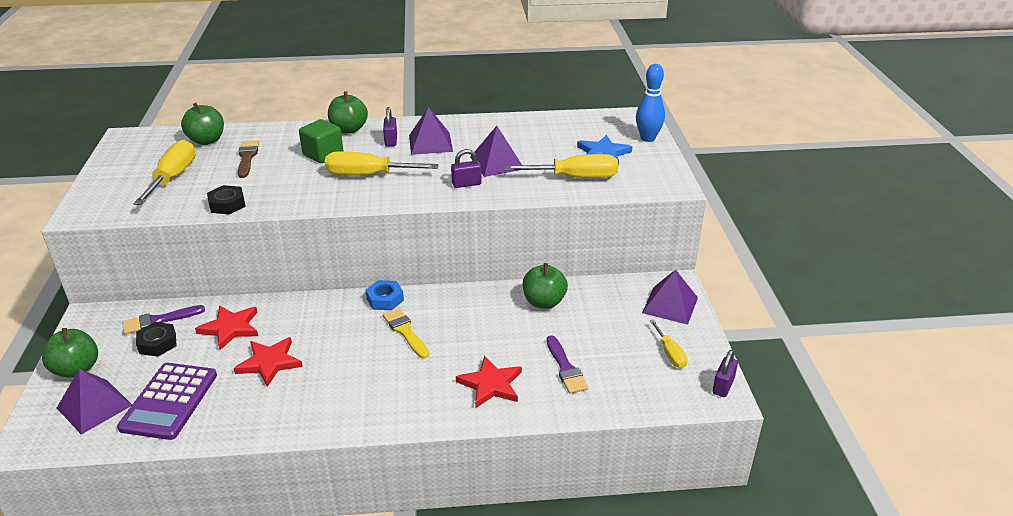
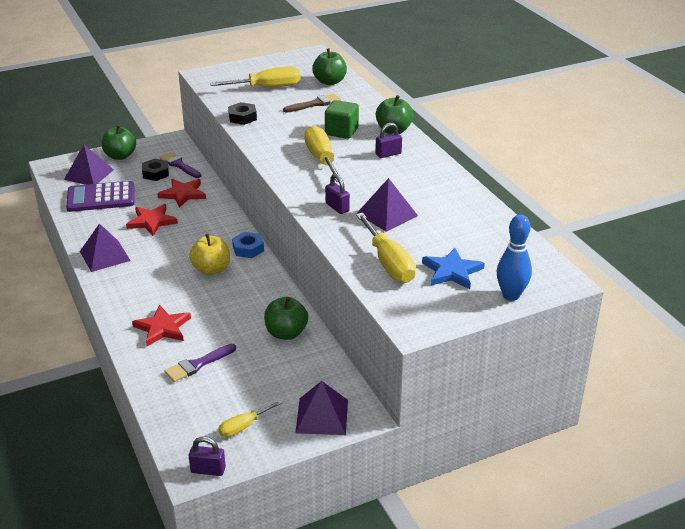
camera: 70 degrees right, 0 degrees up
(405, 331) = (211, 269): yellow brush -> yellow apple
(430, 143) = (399, 173): purple pyramid -> purple pyramid (105, 255)

